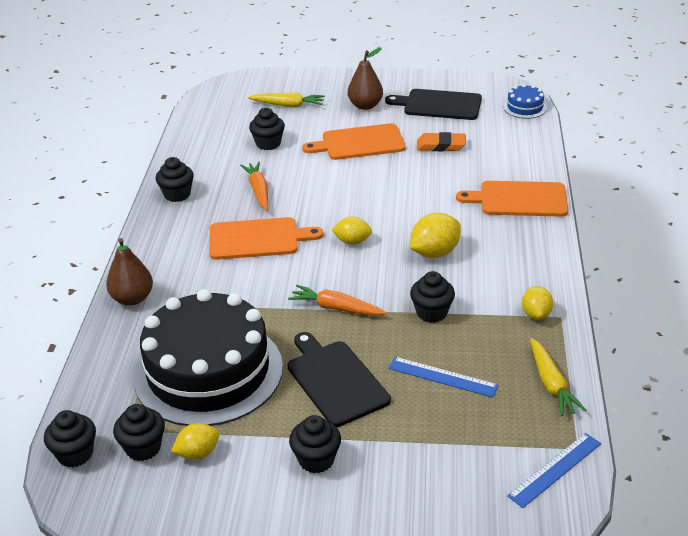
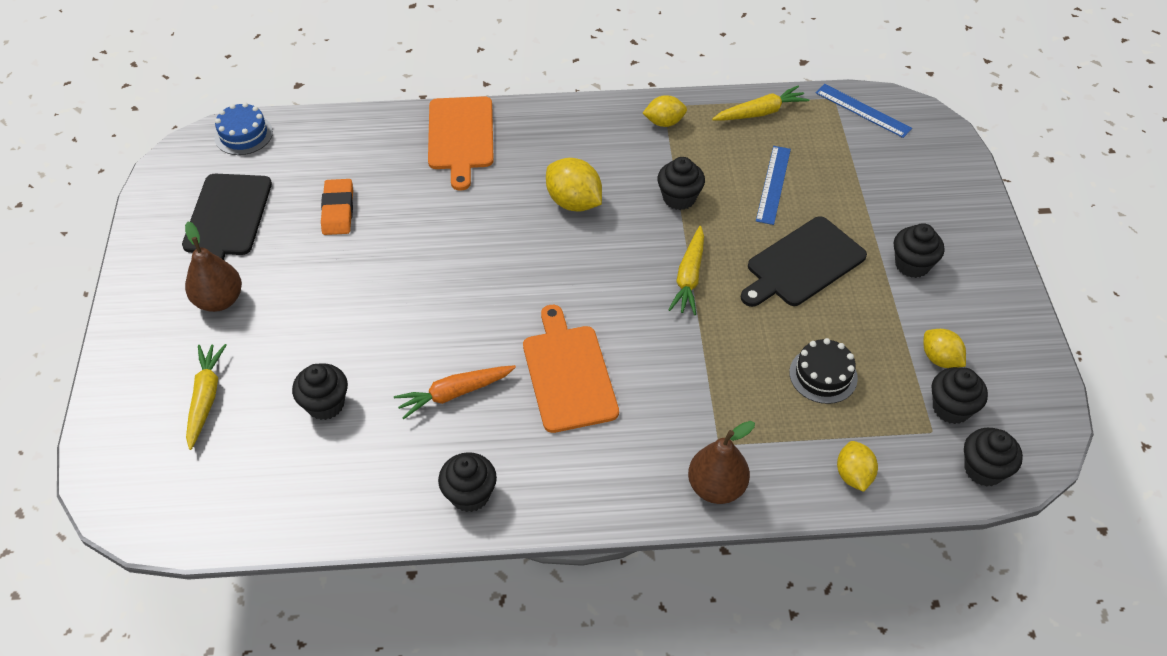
camera: 100 degrees left, 15 degrees up
(208, 372) = (823, 375): black cake -> black cake, size x0.40
(336, 308) = (689, 277): orange carrot -> yellow carrot
(352, 241) = (562, 277): yellow lemon -> yellow lemon (853, 475)
(360, 143) = (328, 295): orange cutting board -> none

